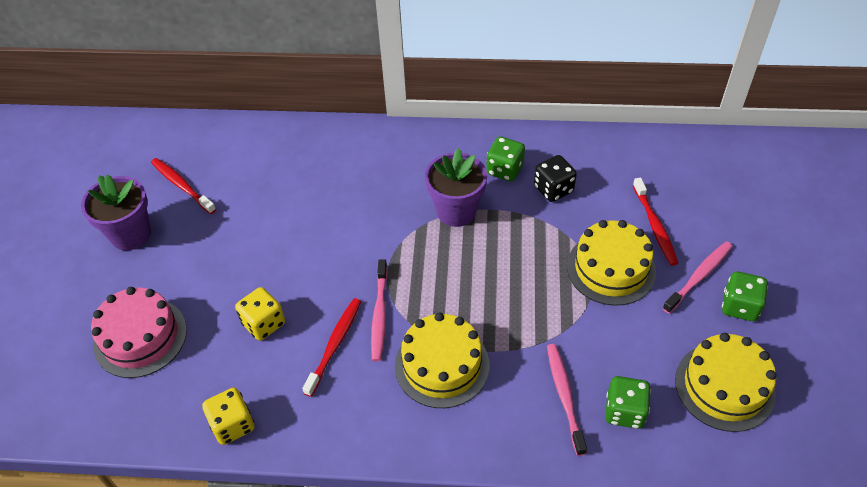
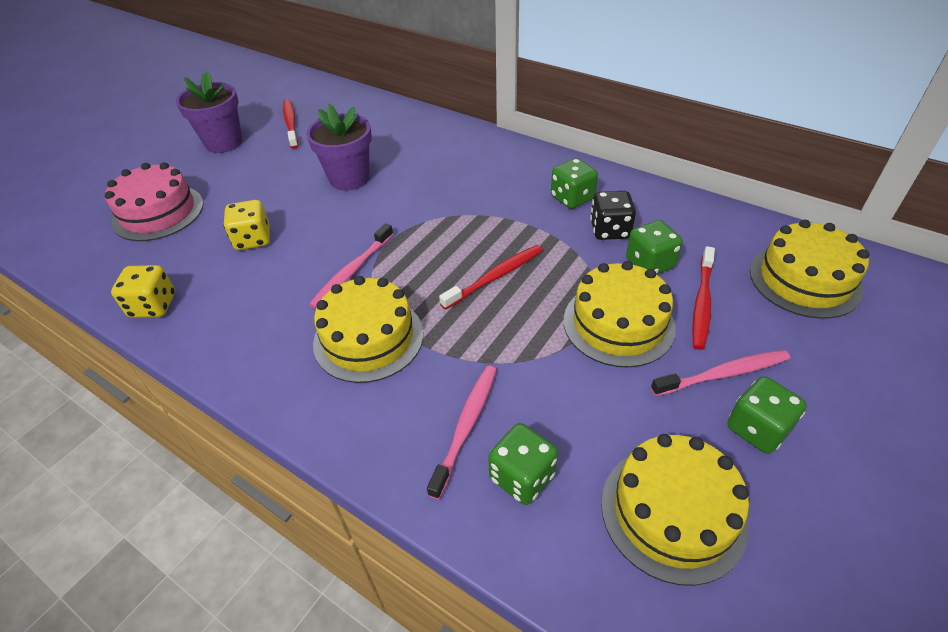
camera: 30 degrees right, 5 degrees down
(335, 344) = (292, 279): red toothbrush -> red toothbrush (495, 276)
(456, 211) = (496, 215): purple flower pot -> purple flower pot (349, 178)
(600, 208) = (649, 263): none -> green dice
(708, 177) = (804, 280): none -> yellow cake

